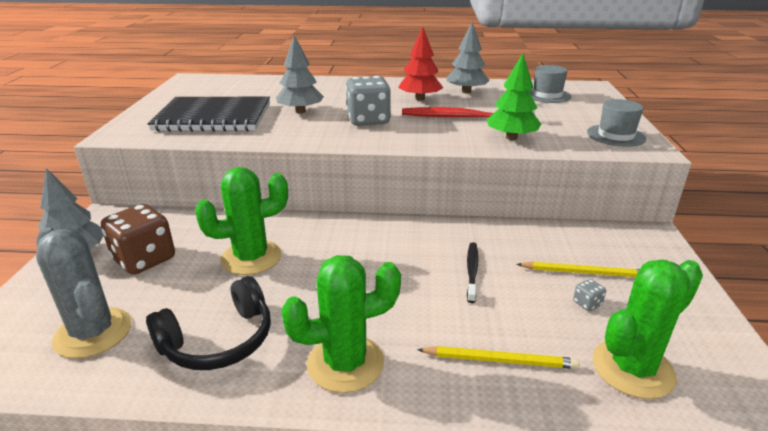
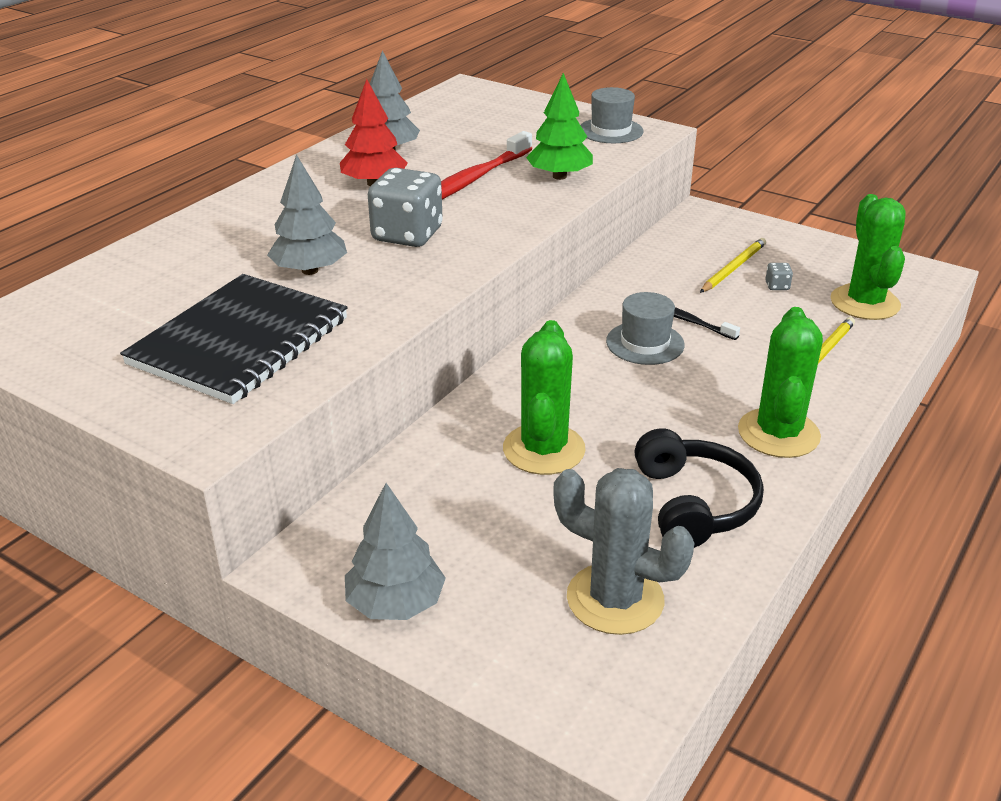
camera: 60 degrees left, 5 degrees up
(93, 333) = (615, 599): grey cactus -> grey cactus turned 45 degrees clockwise
(144, 259) = (471, 538): brown dice -> none
(547, 95) = (463, 116): grey hat -> grey hat (645, 343)

